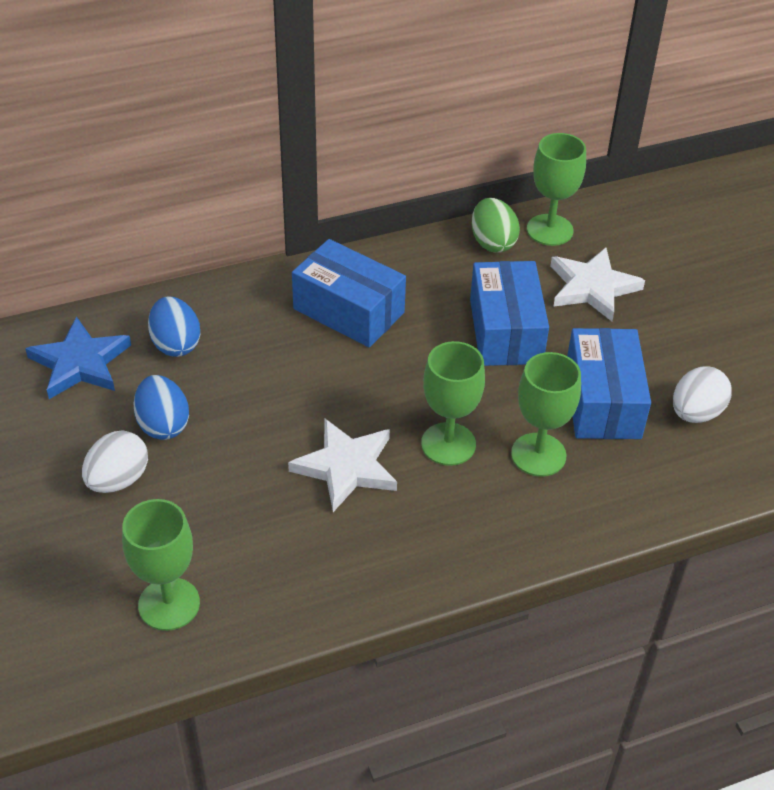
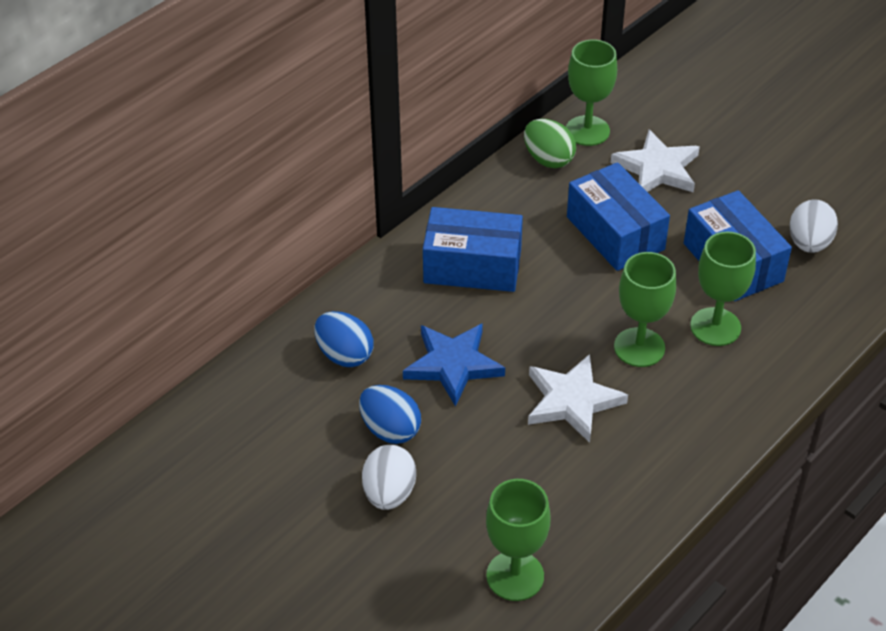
camera: 25 degrees left, 0 degrees up
(80, 363) = (271, 406): blue star -> blue star (453, 365)

